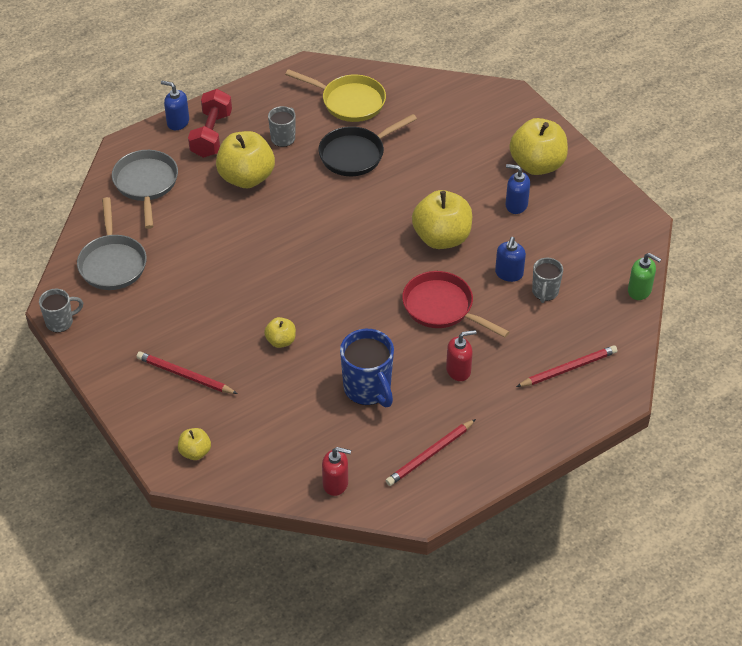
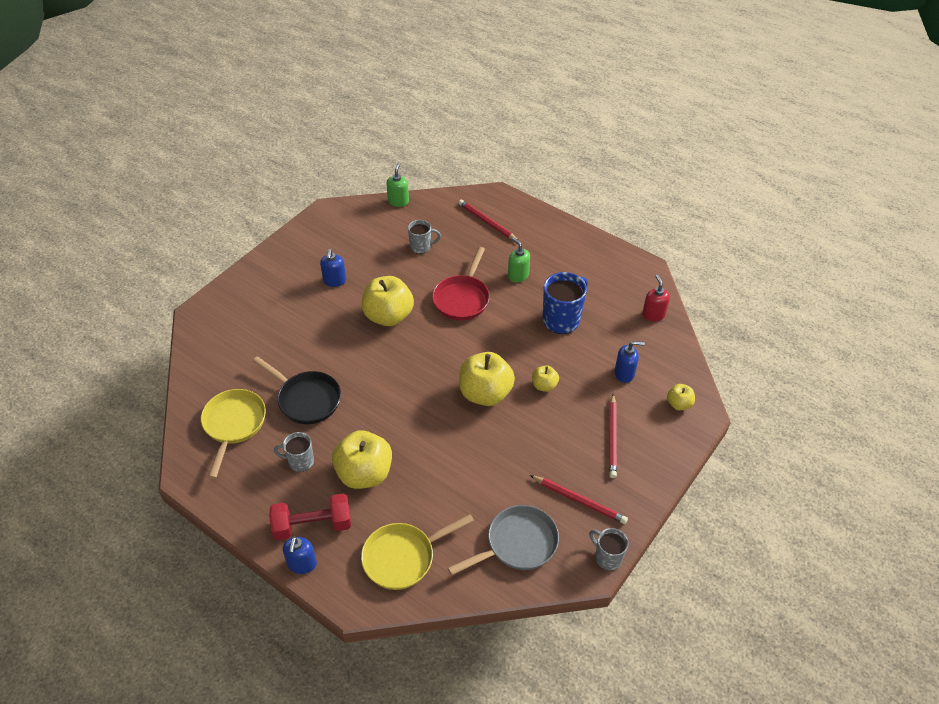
camera: 110 degrees left, 0 degrees up
(146, 184) = (403, 557): grey pan -> yellow pan
(430, 454) = (599, 273): red pencil -> red pencil (579, 500)
(458, 370) = (518, 275): red soap dispenser -> green soap dispenser
(509, 274) = (411, 269): blue soap dispenser -> blue soap dispenser (624, 373)
(537, 165) = (283, 278): yellow apple -> yellow apple (485, 393)

